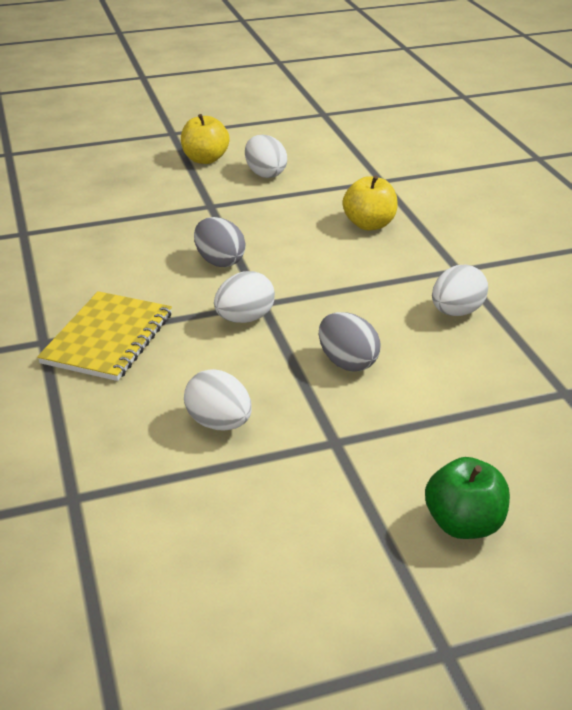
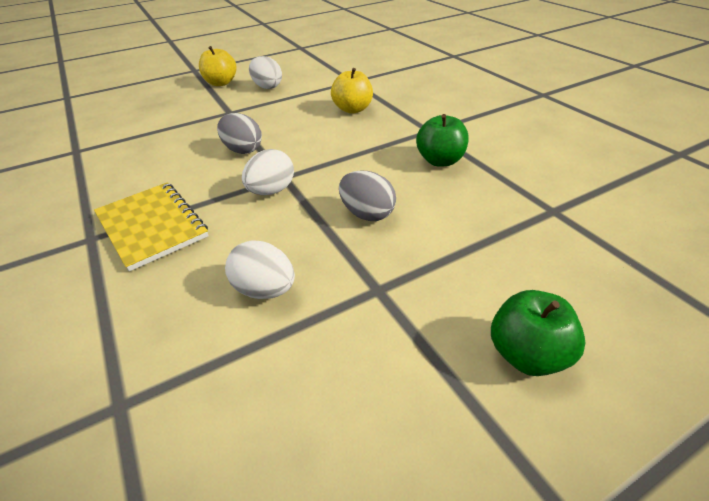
camera: 10 degrees left, 5 degrees up
(108, 338) = (151, 226): yellow notebook -> yellow notebook turned 45 degrees counterclockwise
(456, 312) = (440, 161): white egg -> green apple

